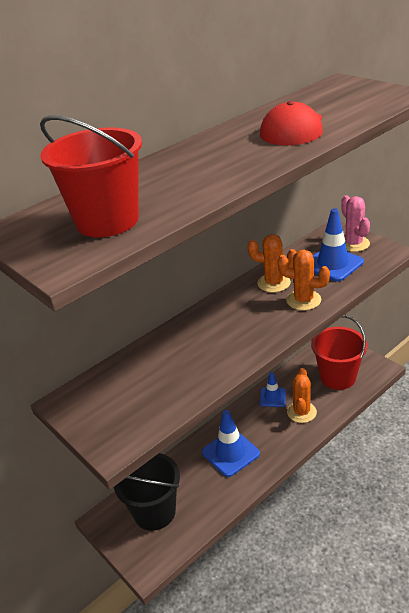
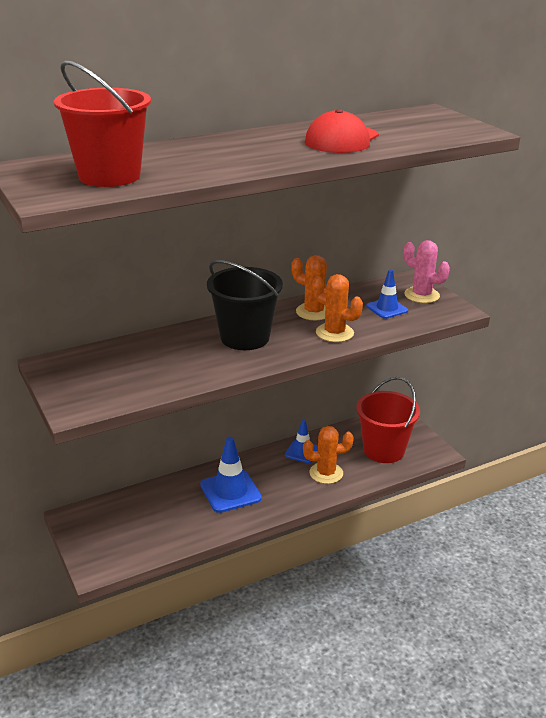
camera: 10 degrees right, 5 degrees down
(154, 512) = (126, 523): black bucket -> black bucket (245, 338)
(301, 412) = (326, 473): orange cactus -> orange cactus turned 60 degrees clockwise
(333, 264) = (387, 308): blue traffic cone -> blue traffic cone, size x0.62
(353, 244) = (421, 295): pink cactus -> pink cactus turned 45 degrees counterclockwise

